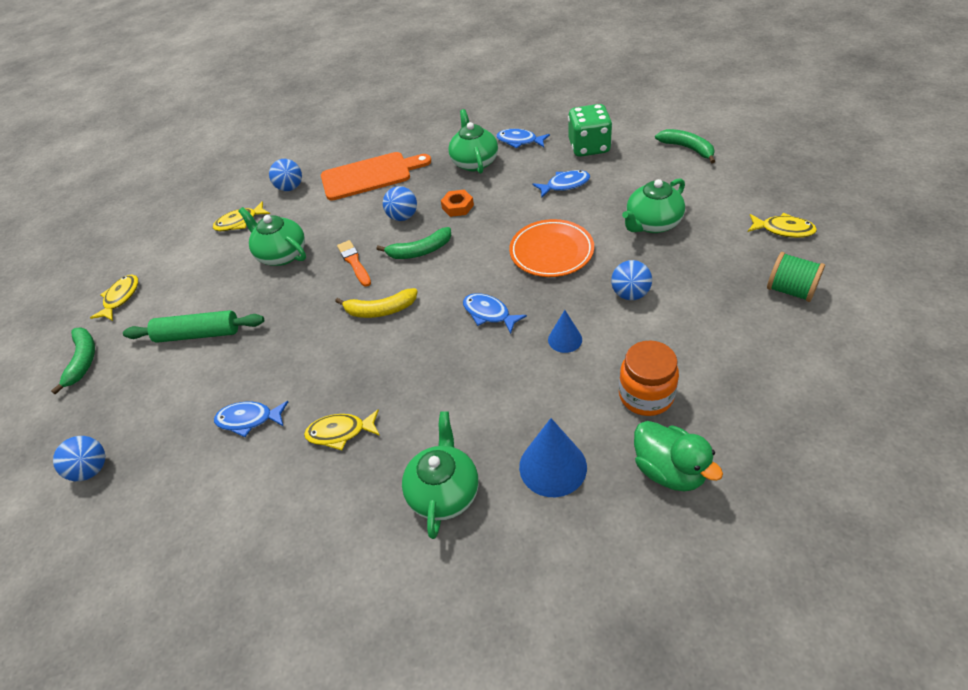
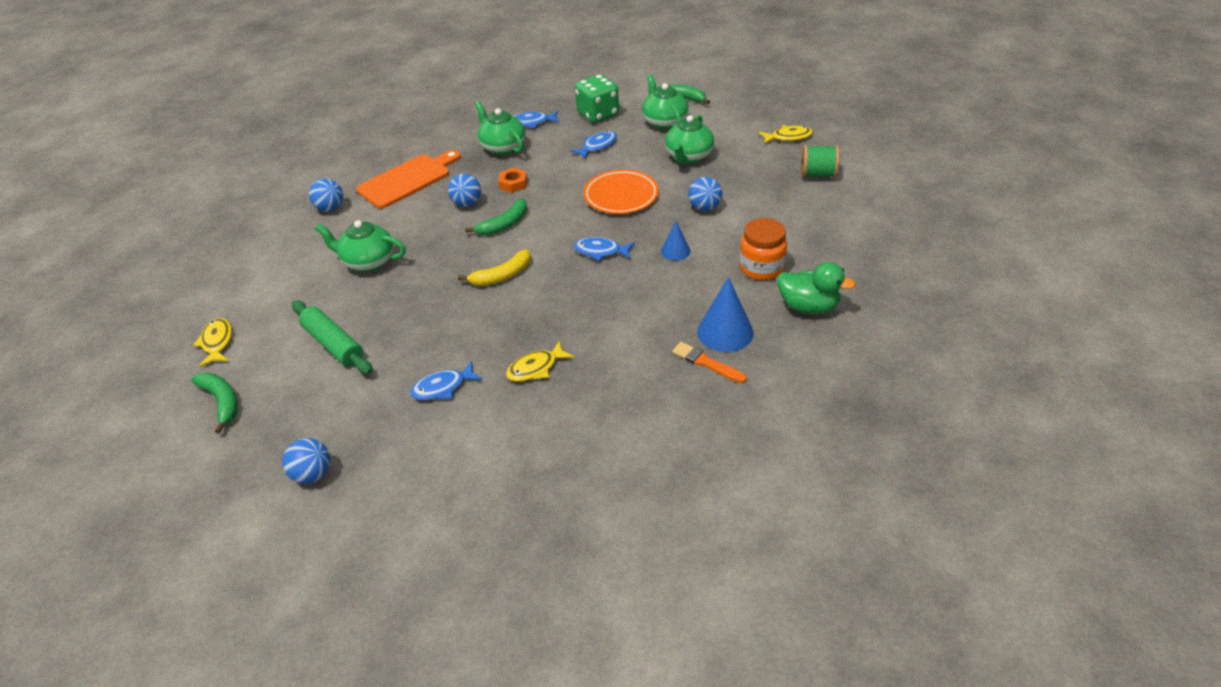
camera: 30 degrees left, 5 degrees down
(198, 334) = (334, 344): green rolling pin -> green rolling pin turned 75 degrees clockwise
(239, 222) = (298, 248): yellow fish -> none
(354, 262) = (448, 249): orange brush -> orange brush (706, 363)
(444, 492) = (654, 375): green teapot -> green teapot (664, 122)

